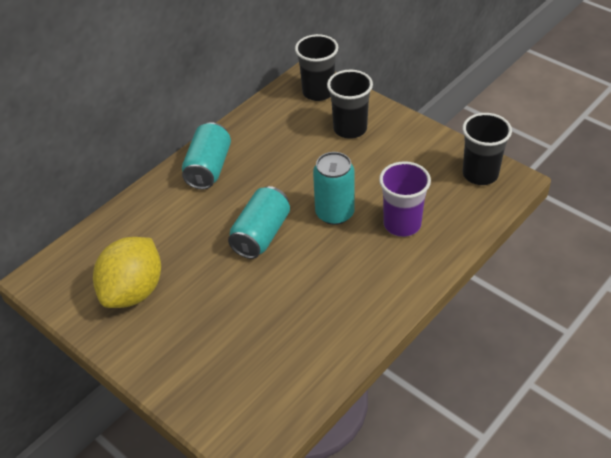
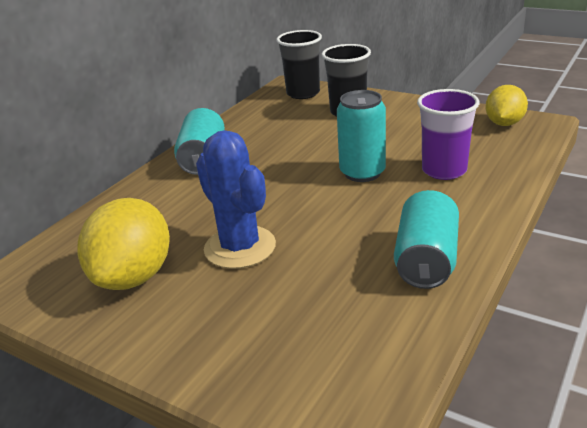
camera: 10 degrees left, 15 degrees down
(216, 277) = (240, 247): none -> blue cactus
(261, 235) = (283, 202): turquoise can -> turquoise can (426, 260)
(480, 174) = (504, 123): black cup -> yellow lemon

